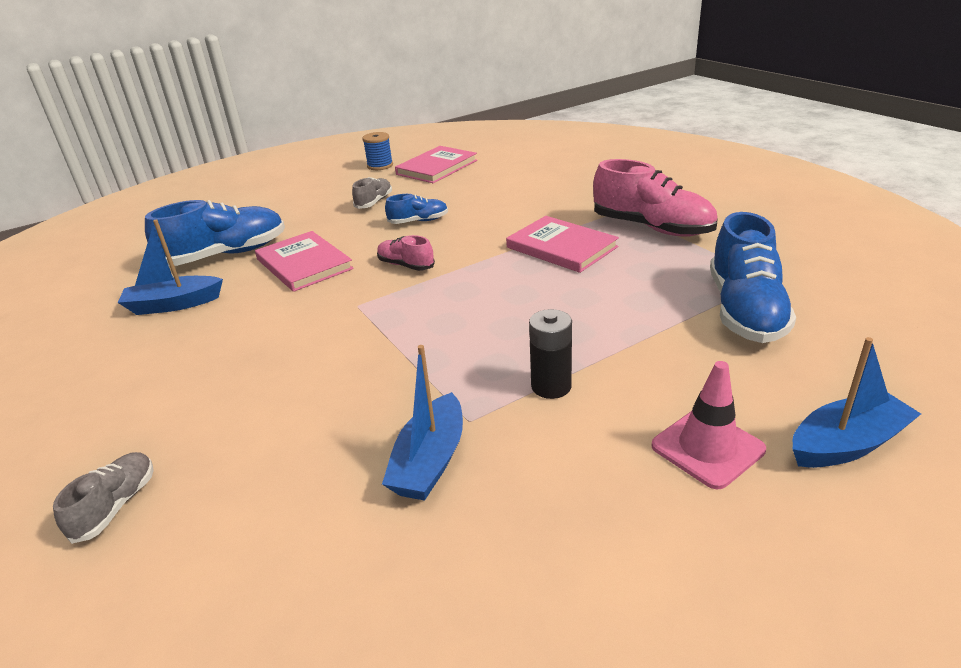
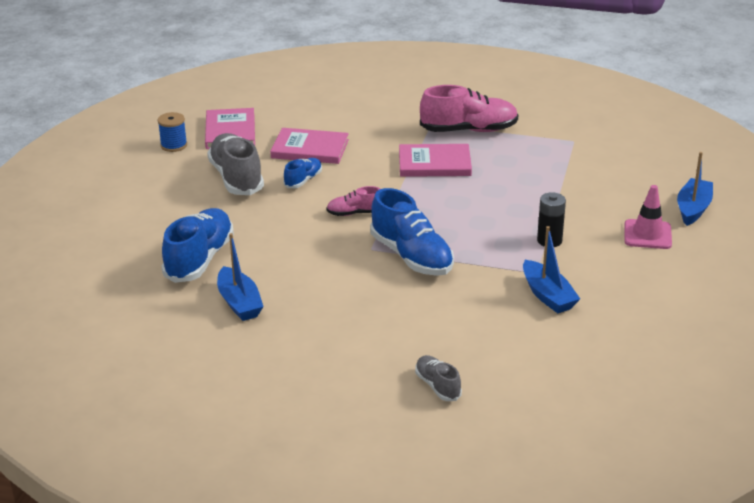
camera: 45 degrees left, 0 degrees up
(174, 304) = (239, 303): blue boat -> blue boat turned 60 degrees counterclockwise
(304, 264) = (279, 241): pink book -> pink book (310, 149)
(374, 202) = (236, 178): grey shoe -> grey shoe, size x1.93
(745, 310) = (584, 164): blue shoe -> blue shoe (411, 256)

